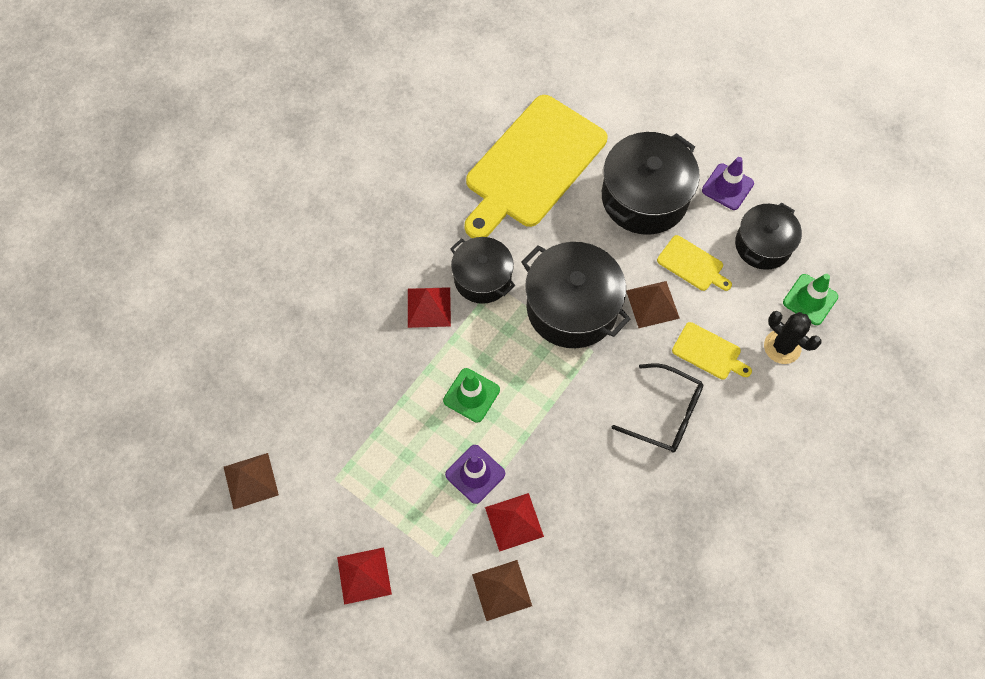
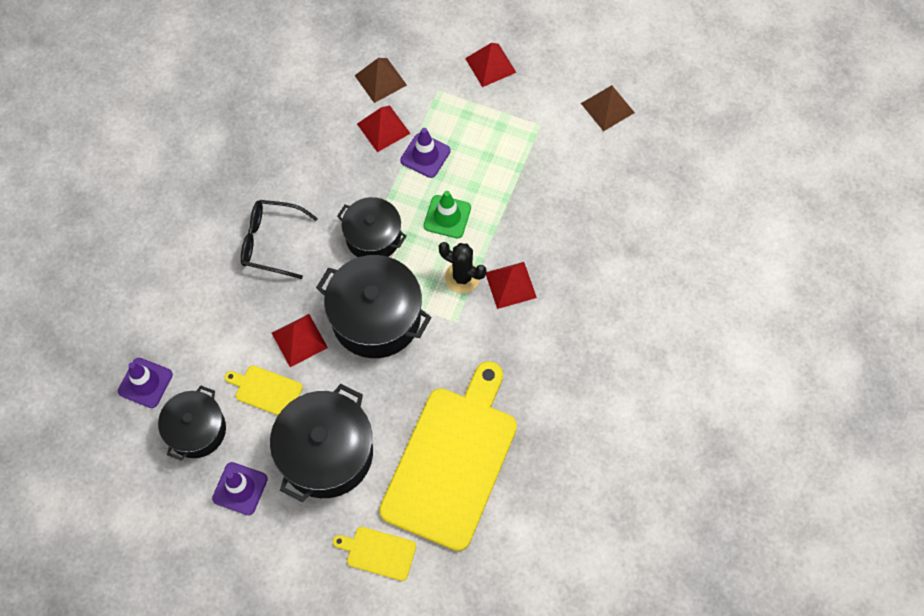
camera: 165 degrees right, 0 degrees up
(482, 278) = (468, 325): black pot -> black pot (373, 237)
(652, 304) = (299, 340): brown pyramid -> red pyramid
(709, 352) = (239, 306): yellow cutting board -> yellow cutting board (378, 552)
(782, 347) = (170, 329): black cactus -> black cactus (462, 277)
(810, 299) = (145, 383): green traffic cone -> purple traffic cone

